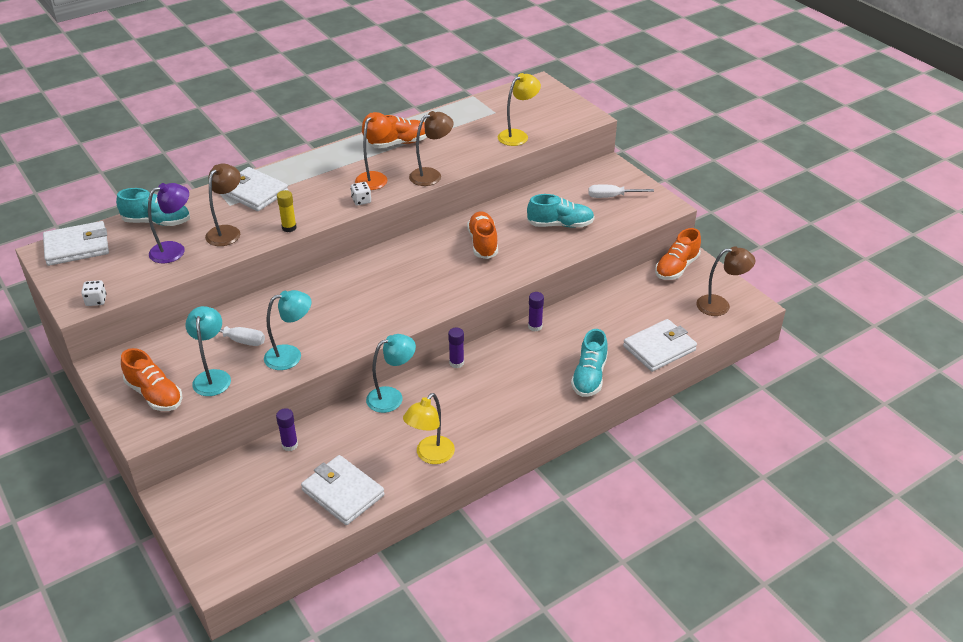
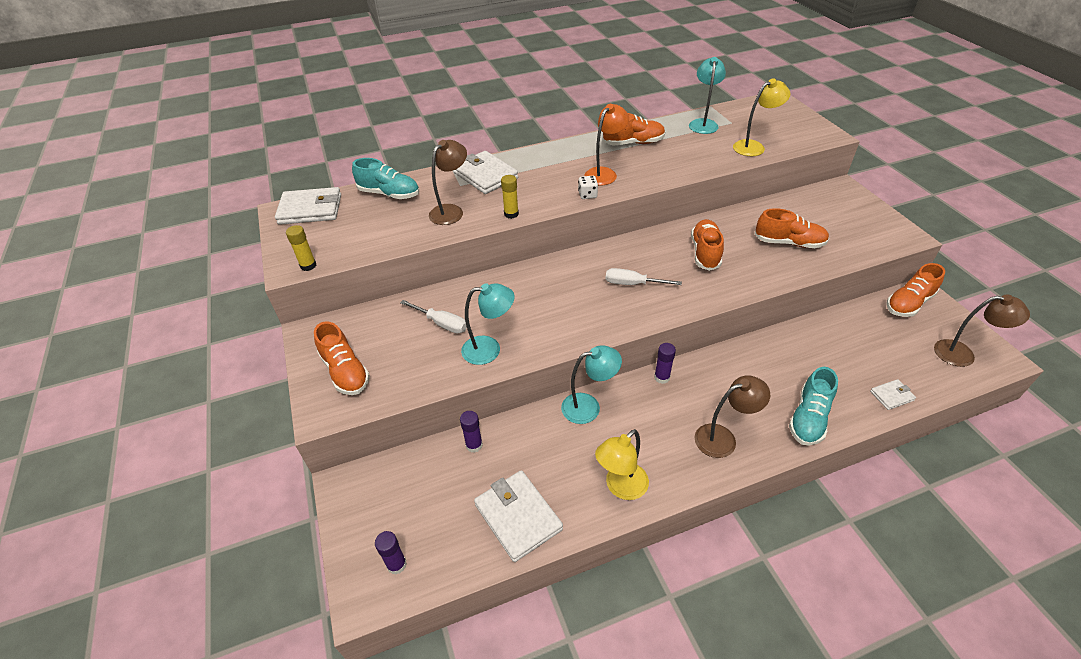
camera: 15 degrees right, 5 degrees up
(96, 300) = (308, 266): white dice -> yellow glue stick
(174, 250) = (397, 223): purple lamp -> none
(213, 377) = (407, 361): turquoise lamp -> turquoise lamp (703, 123)
(431, 175) = (661, 177): brown lamp -> brown lamp (723, 438)
(535, 326) = (749, 348): purple glue stick -> purple glue stick (396, 564)
(560, 225) = (789, 243): turquoise shoe -> orange shoe
(612, 196) = (846, 219): white screwdriver -> white screwdriver (633, 284)
(659, 348) = (891, 396): white wallet -> white wallet, size x0.50

